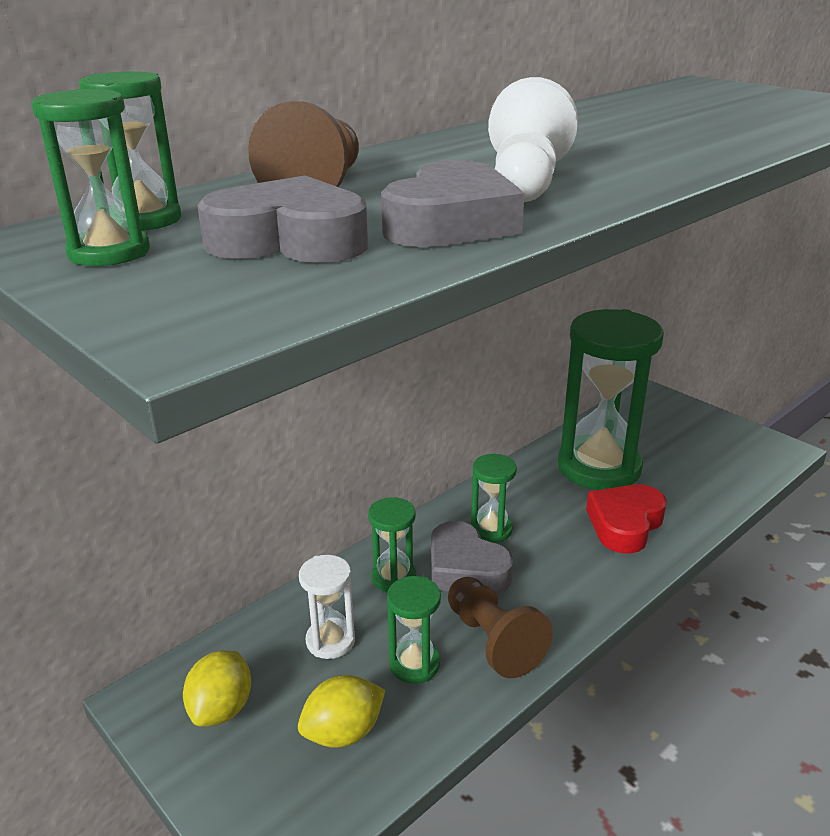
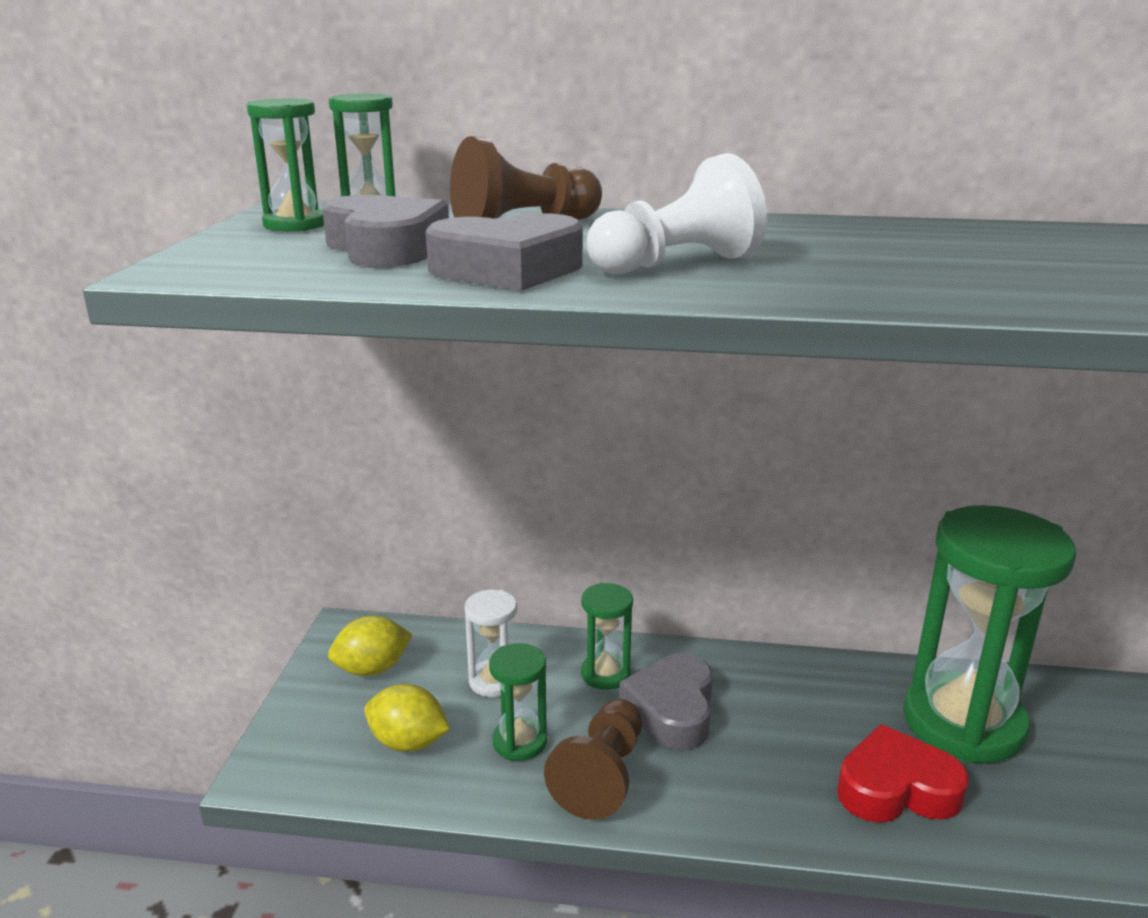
camera: 50 degrees right, 5 degrees down
(491, 529) = (748, 697): green hourglass -> none

